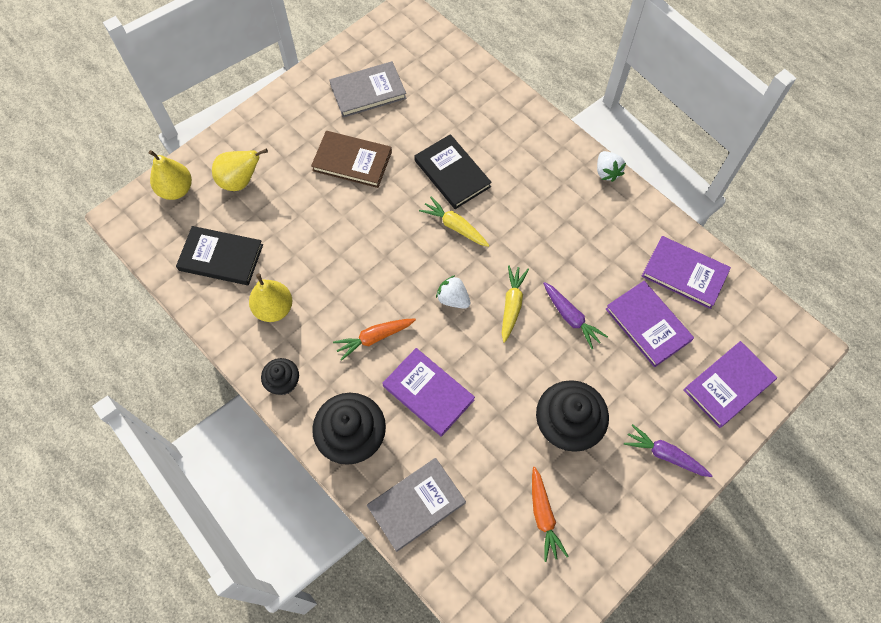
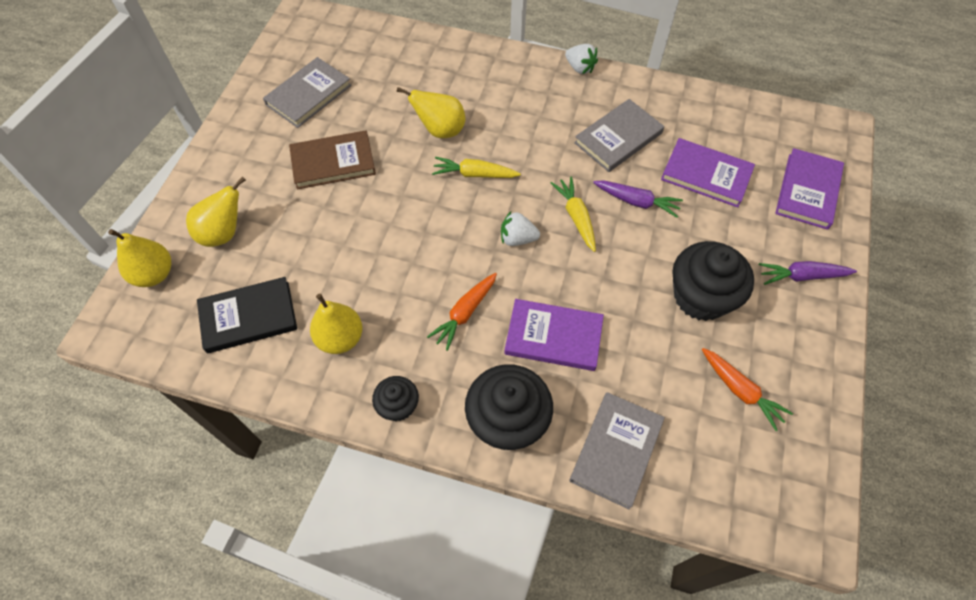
camera: 30 degrees left, 5 degrees down
(452, 174) = (440, 130): black book -> yellow pear
(595, 253) = (618, 138): none -> grey book
(684, 273) = (704, 119): purple book -> none

